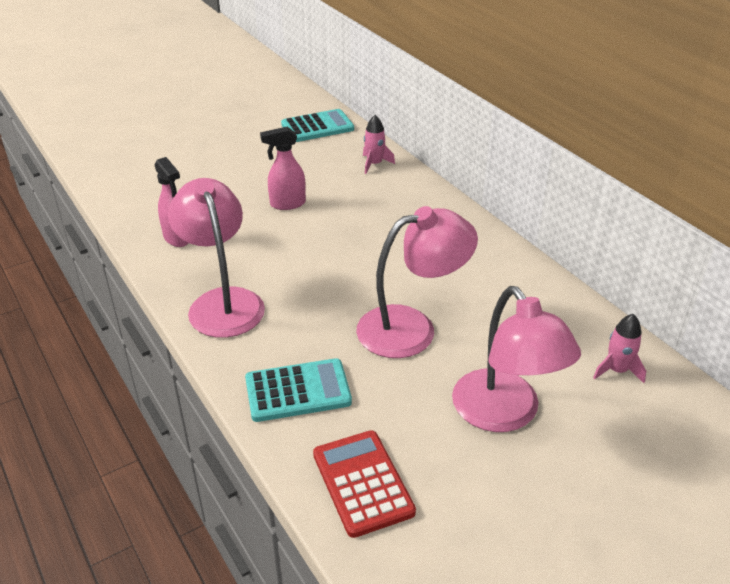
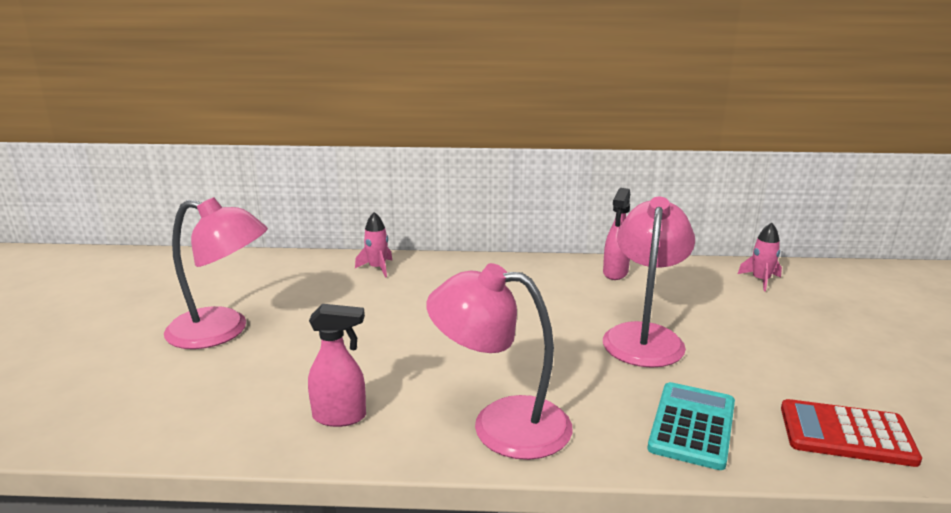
camera: 55 degrees left, 15 degrees down
(287, 204) = (375, 330): pink spray bottle -> pink spray bottle (615, 273)
(317, 127) = (267, 271): turquoise calculator -> none
(504, 414) = (786, 337): pink lamp -> pink lamp (222, 331)

